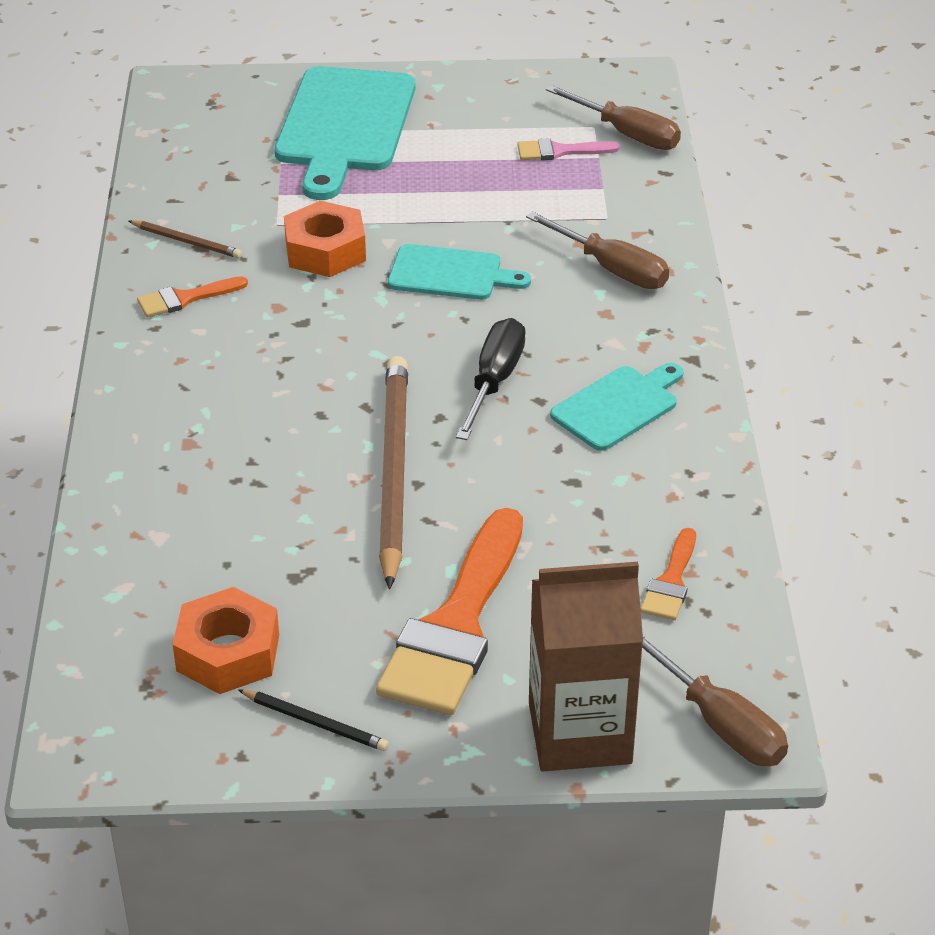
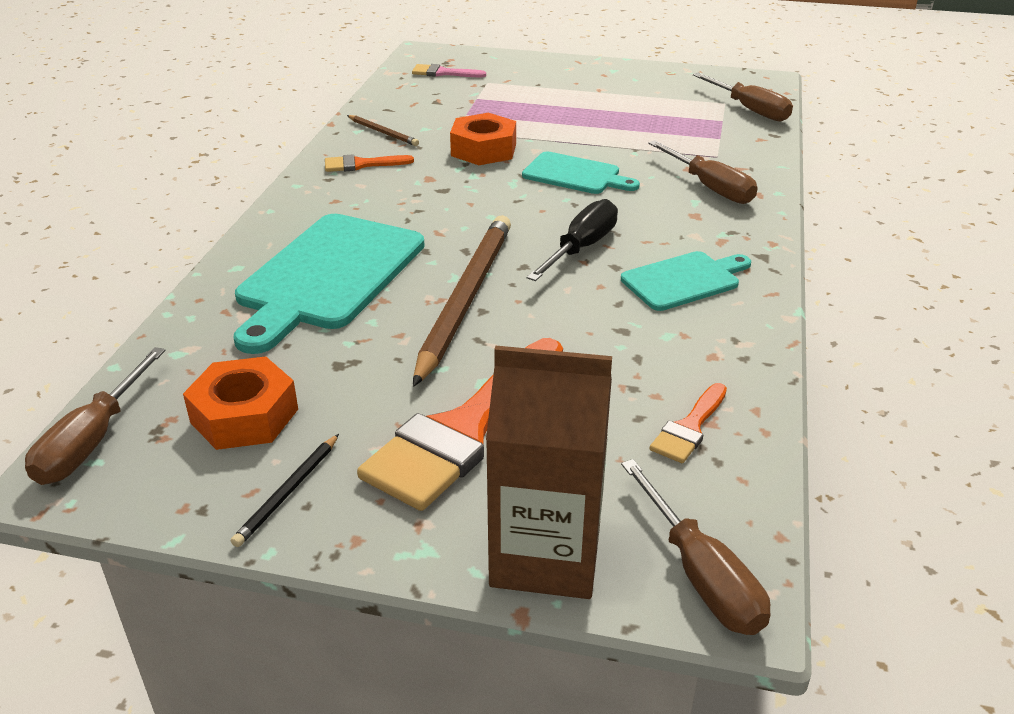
camera: 15 degrees right, 5 degrees down
(87, 710) = (92, 441): none -> brown screwdriver
(315, 722) = (288, 492): black pencil -> black pencil turned 75 degrees clockwise
(345, 126) = (534, 83): turquoise cutting board -> turquoise cutting board (328, 276)
(560, 151) = (692, 114): pink brush -> pink brush (443, 73)

